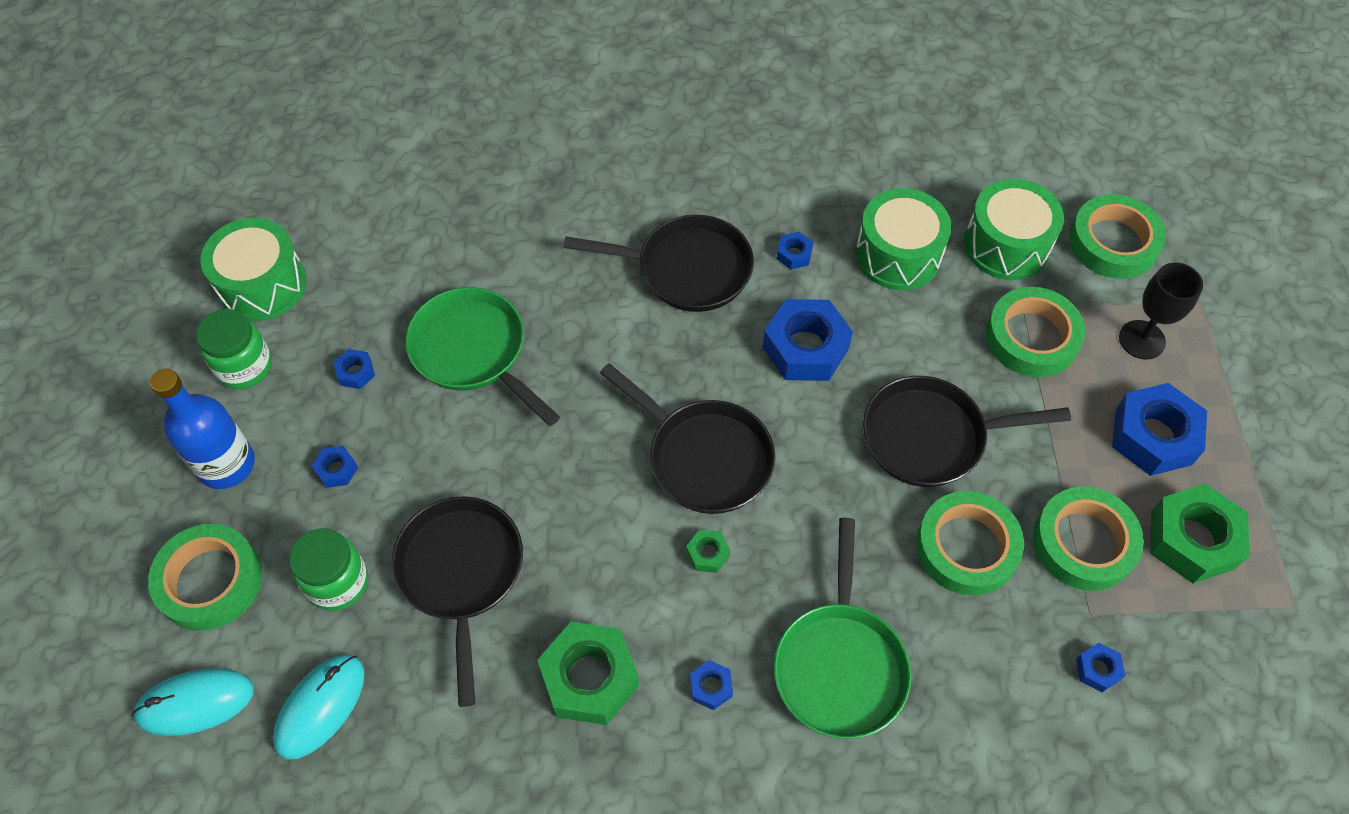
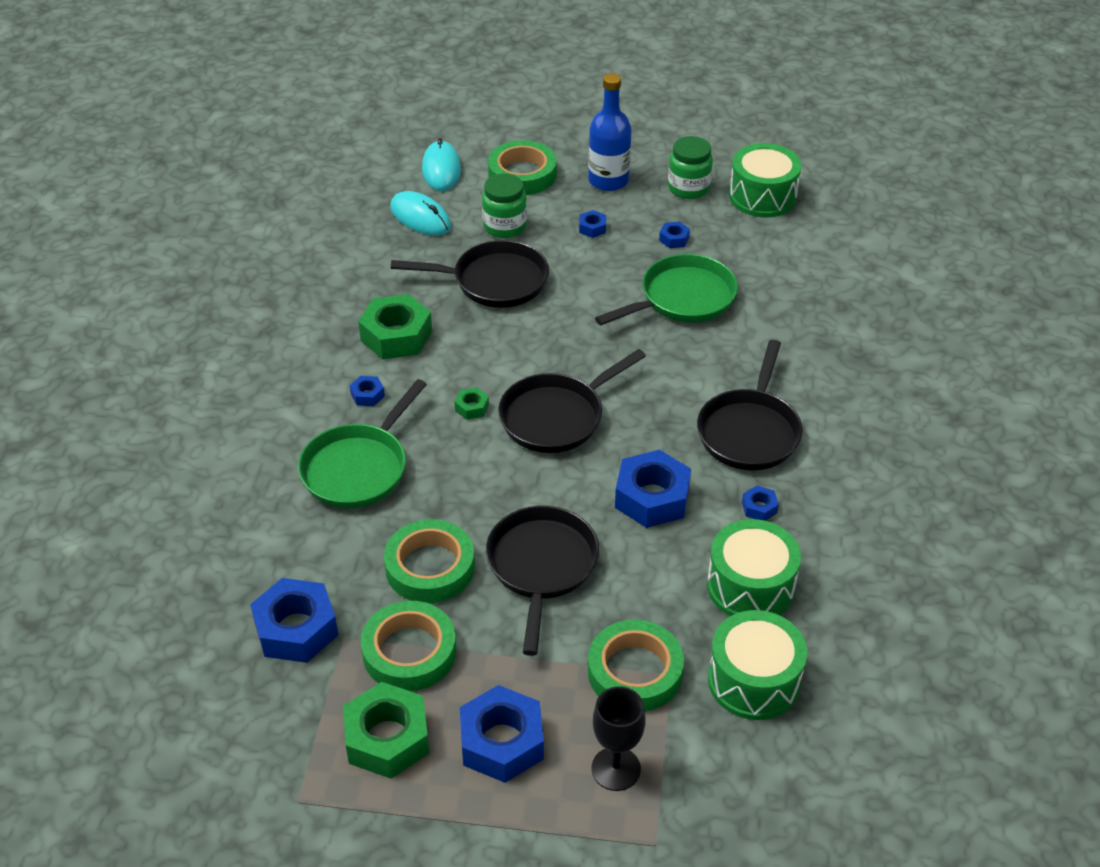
camera: 100 degrees right, 15 degrees down
(840, 664) = (359, 468): green pan -> green pan turned 75 degrees counterclockwise
(1097, 669) = (296, 629): blue nut -> blue nut, size x2.18
(1113, 242) = (747, 782): green tape -> none

